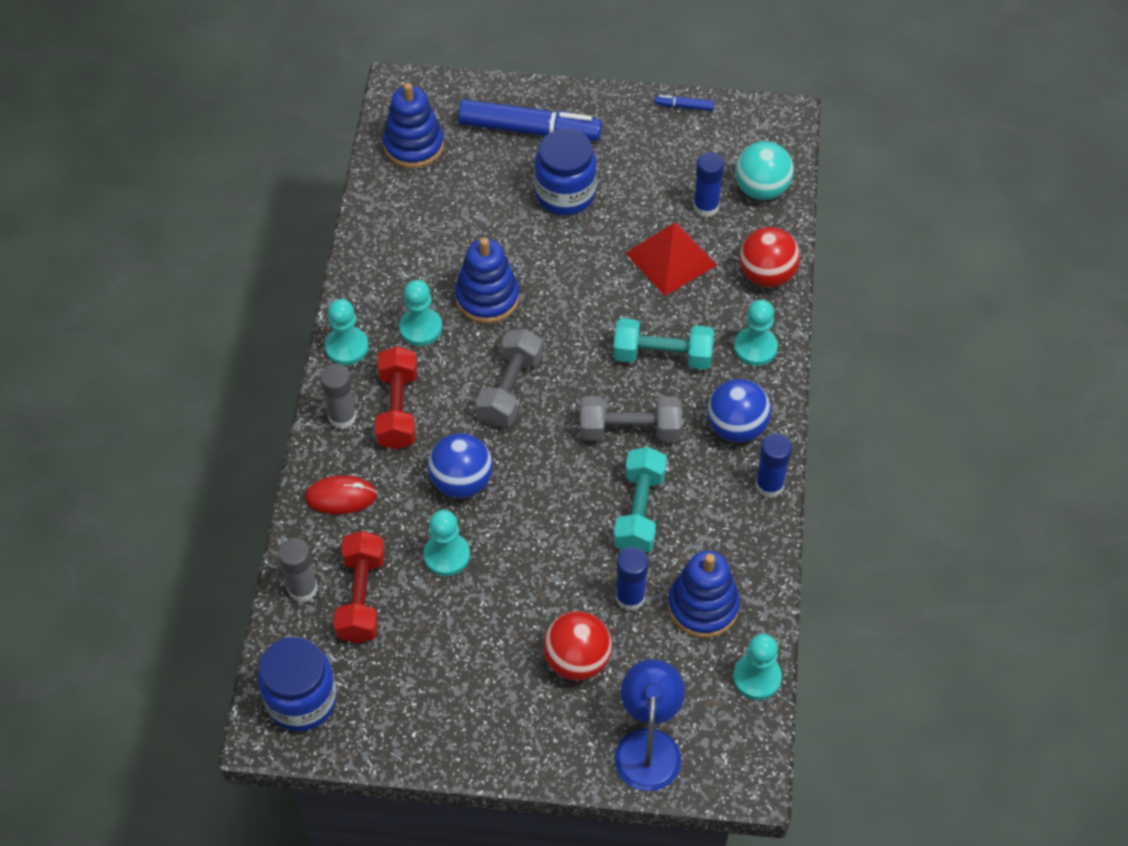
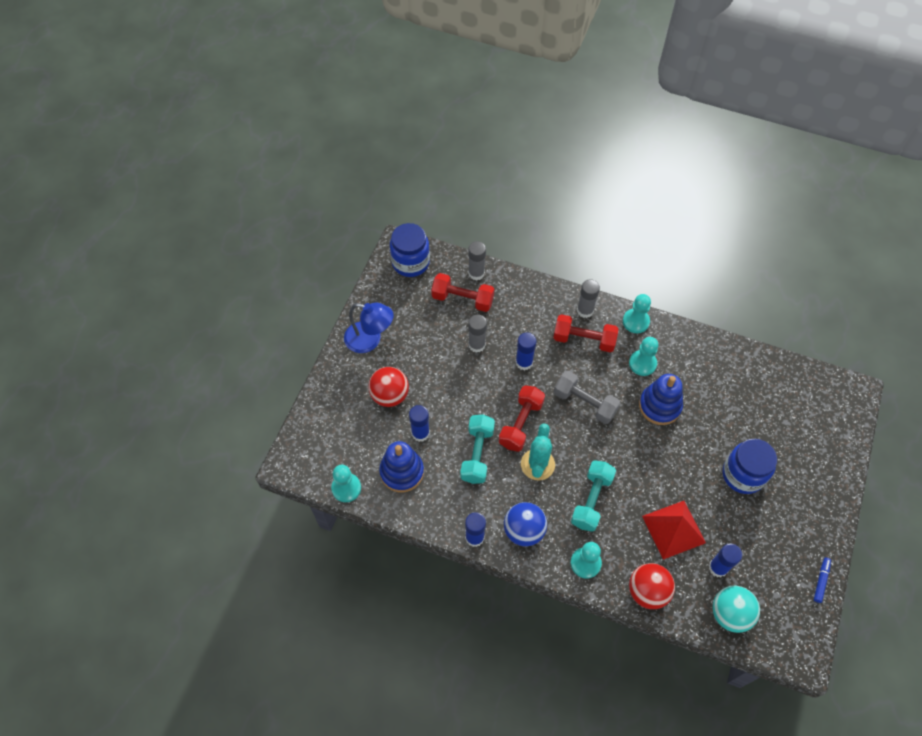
camera: 105 degrees right, 5 degrees up
(341, 497) = (530, 300): red mouse -> none
(413, 145) = (799, 389): blue stacking toy -> none
(446, 555) = (477, 345): turquoise pawn -> grey glue stick
(461, 482) = (524, 362): blue ball -> blue glue stick
(529, 130) = (807, 465): blue marker -> none
(570, 465) = (521, 424): none -> red dumbbell
(630, 430) = (537, 464): grey dumbbell -> turquoise cactus
(639, 511) = (477, 454): turquoise dumbbell -> turquoise dumbbell turned 75 degrees clockwise
(648, 745) = (326, 418): blue lamp -> blue lamp (370, 340)

